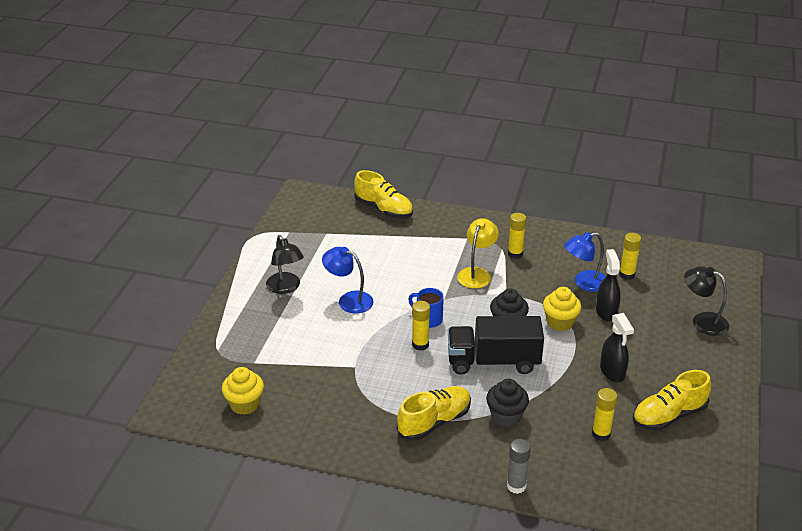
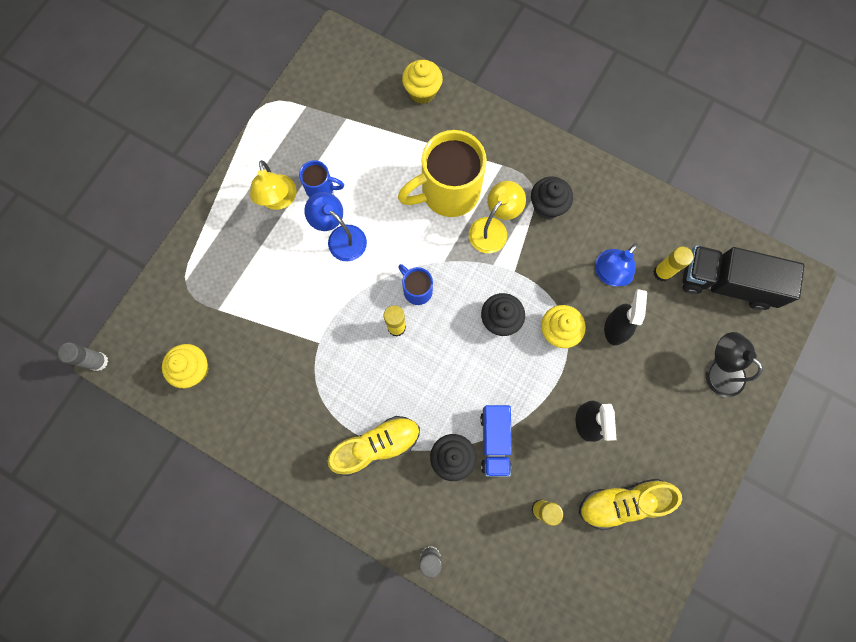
camera: 15 degrees right, 40 degrees up
(150, 416) = (98, 361): none -> grey glue stick
(286, 288) = (279, 200): black lamp -> yellow lamp
(320, 275) = (321, 188): none -> blue mug
(384, 209) = (422, 92): yellow shoe -> yellow cupcake
(430, 260) = (448, 192): none -> yellow mug
(493, 362) = (465, 373): black truck -> black truck (726, 283)
(515, 254) = (547, 206): yellow glue stick -> black cupcake
(539, 399) = (495, 441): none -> blue truck
(584, 283) = (608, 274): blue lamp -> blue lamp turned 45 degrees counterclockwise

